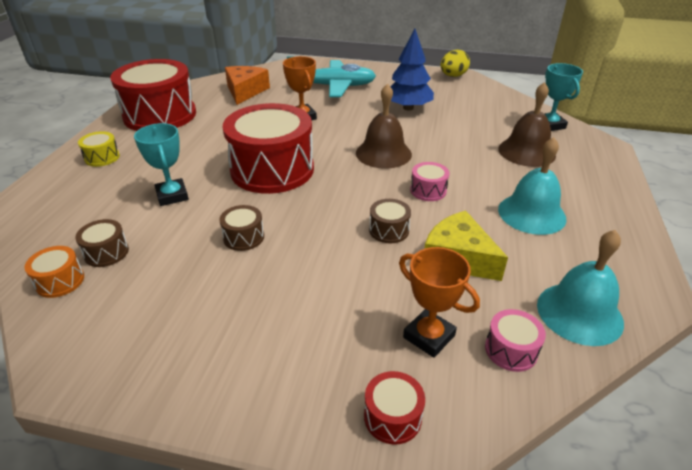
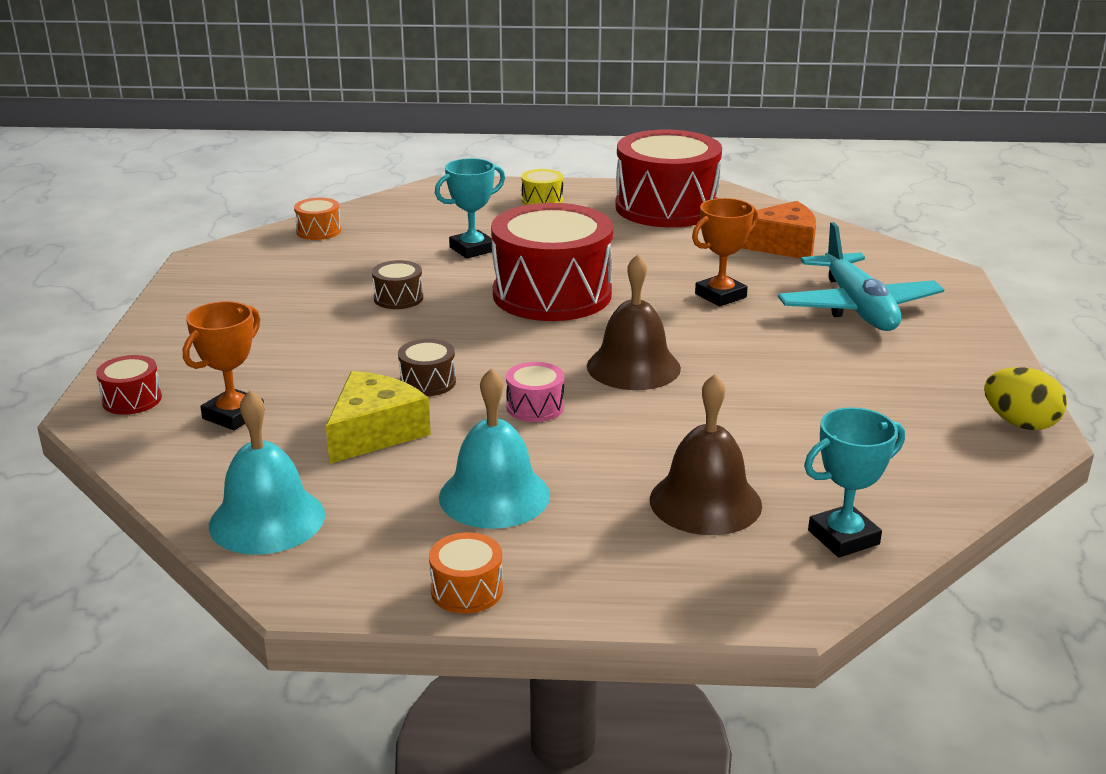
camera: 80 degrees right, 10 degrees down
(106, 252) = (363, 240): brown drum -> none
(408, 108) = (817, 380): blue tree -> none
(511, 350) = (208, 466): pink drum -> none
(628, 230) = (467, 590): none -> orange drum

